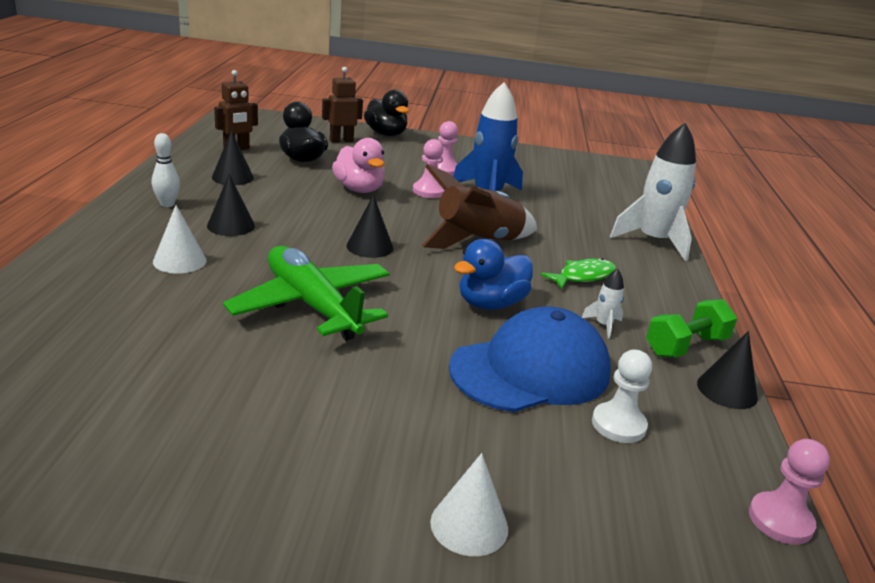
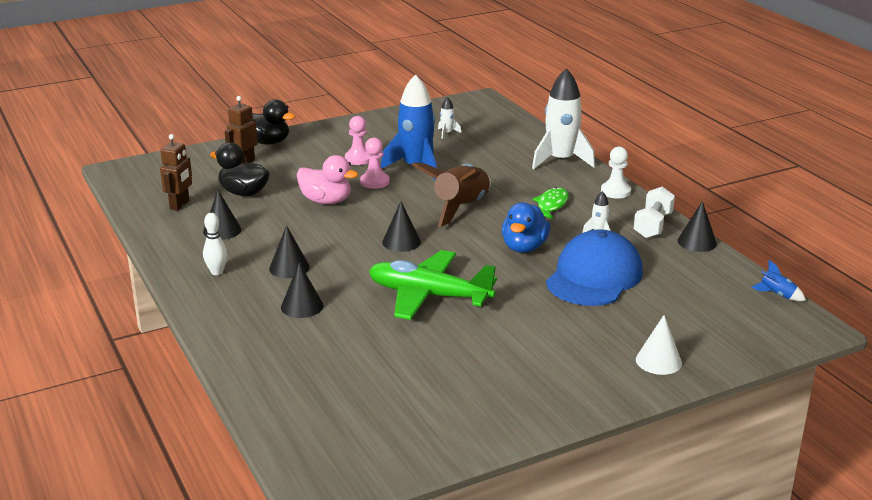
camera: 30 degrees left, 0 degrees up
(180, 261) = (302, 306): white cone -> black cone
(561, 180) = (447, 133): none -> white rocket
(618, 425) = (668, 285): white pawn -> white pawn (615, 191)
(686, 346) = (653, 225): green dumbbell -> white dumbbell
(780, 520) = (777, 295): pink pawn -> blue rocket

